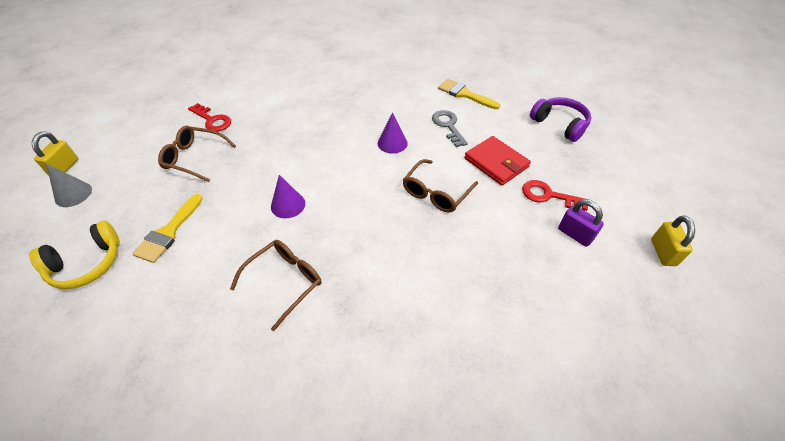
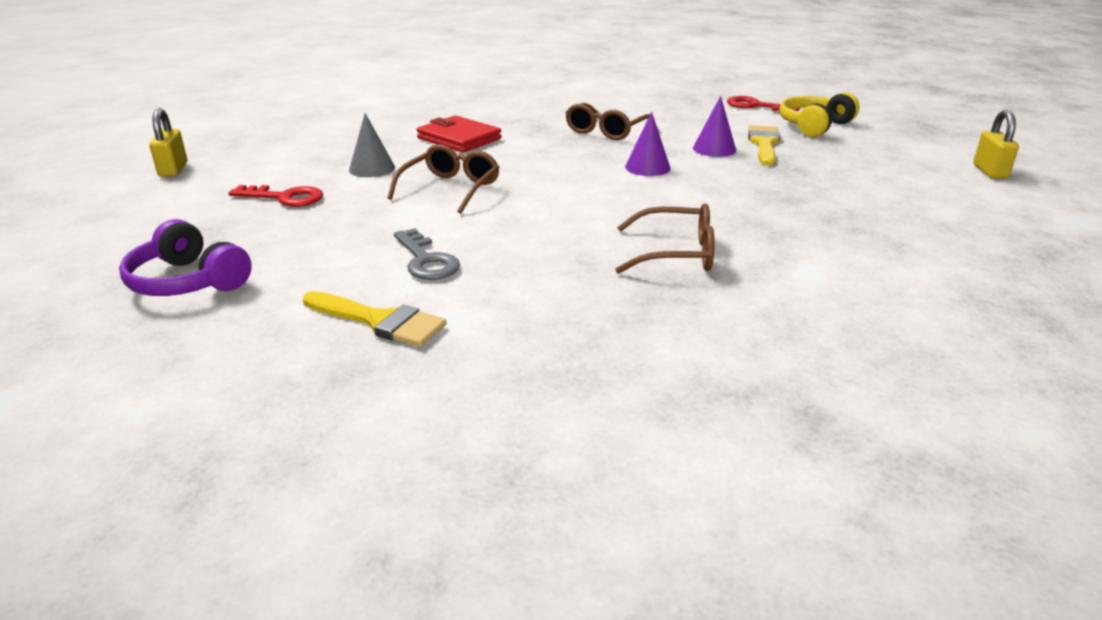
camera: 170 degrees right, 20 degrees down
(73, 194) = (926, 156): grey cone -> grey cone (372, 168)
(194, 158) = (830, 192): brown glasses -> brown glasses (676, 254)
(212, 120) = (877, 232): red key -> red key (755, 106)
(392, 143) = (529, 230): purple cone -> purple cone (714, 149)
(496, 163) = (349, 222): red wallet -> red wallet (459, 138)
(575, 234) = (273, 173): purple padlock -> none

